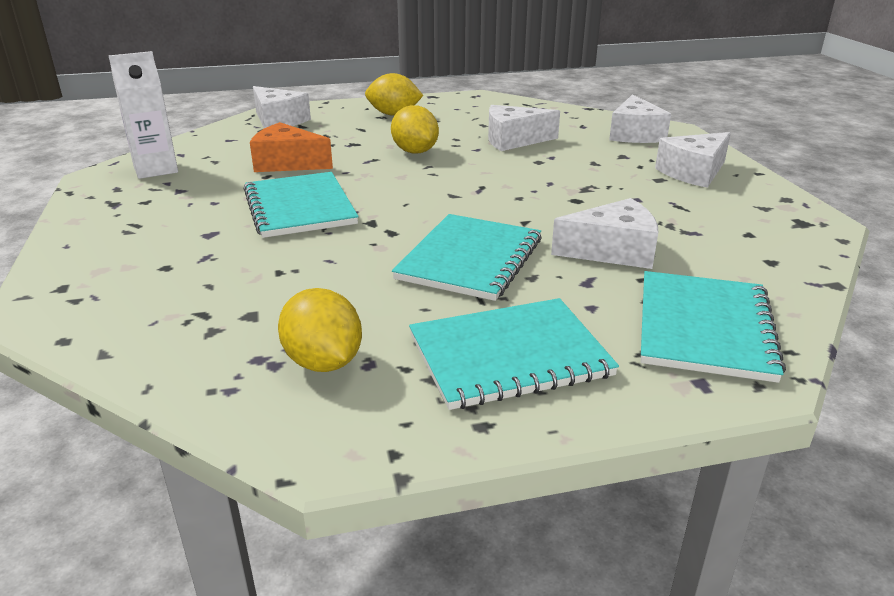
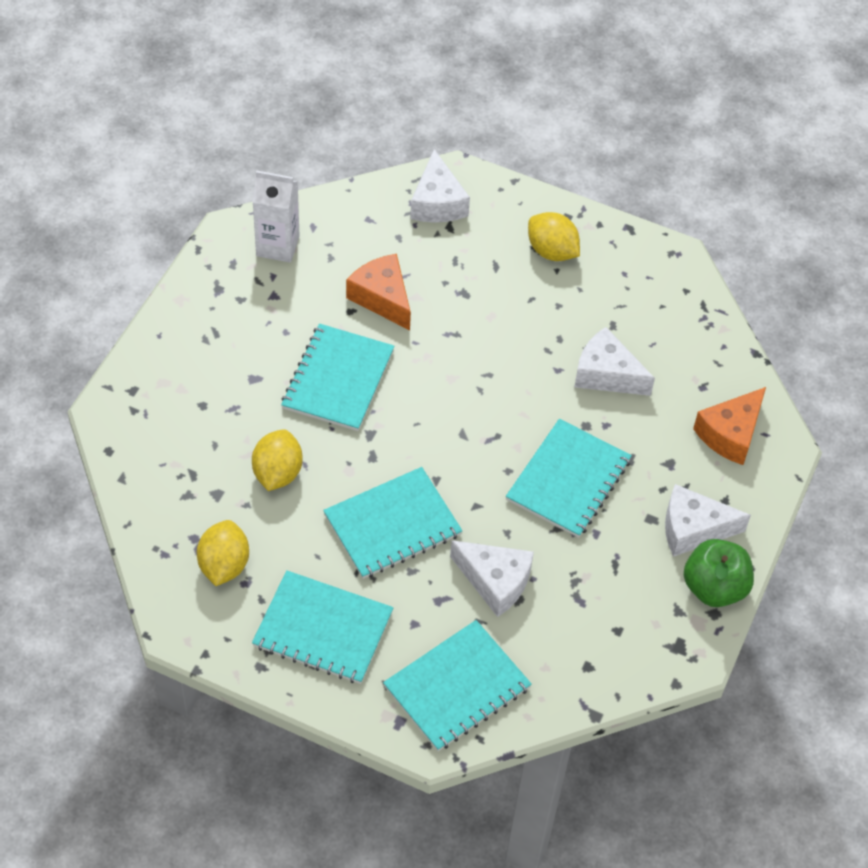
camera: 35 degrees right, 25 degrees up
(415, 152) = (500, 342): yellow lemon -> yellow lemon (277, 473)
(571, 185) = (568, 480): none -> turquoise notebook
(634, 134) = (730, 434): white cheese -> orange cheese
(761, 189) = (714, 587): none -> green apple

